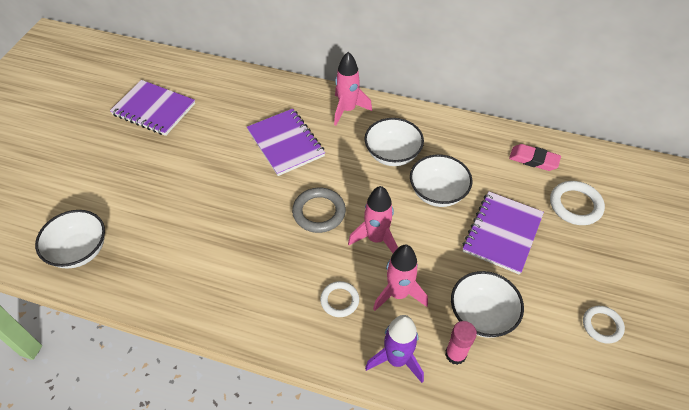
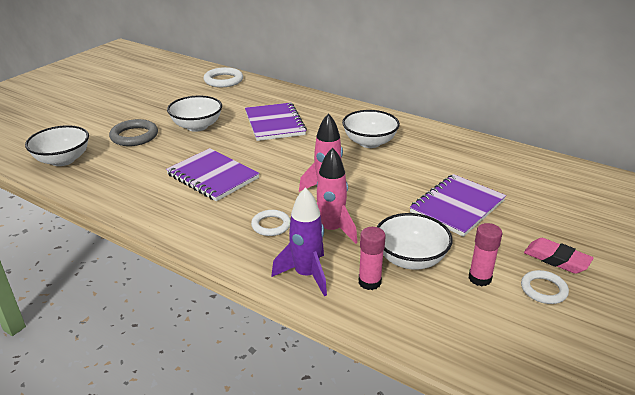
camera: 15 degrees right, 20 degrees down
(154, 109) = (174, 92): purple notebook -> purple notebook (212, 176)
(319, 212) = (282, 167): grey ring -> grey ring (134, 136)
(347, 110) = (341, 112): pink rocket -> none
(437, 193) = (402, 171): white bowl -> white bowl (197, 126)
(533, 160) = (510, 164): pink eraser -> pink eraser (556, 259)
(547, 325) = (480, 278): none -> pink glue stick
(575, 205) = (544, 199): white ring -> white ring (223, 80)

